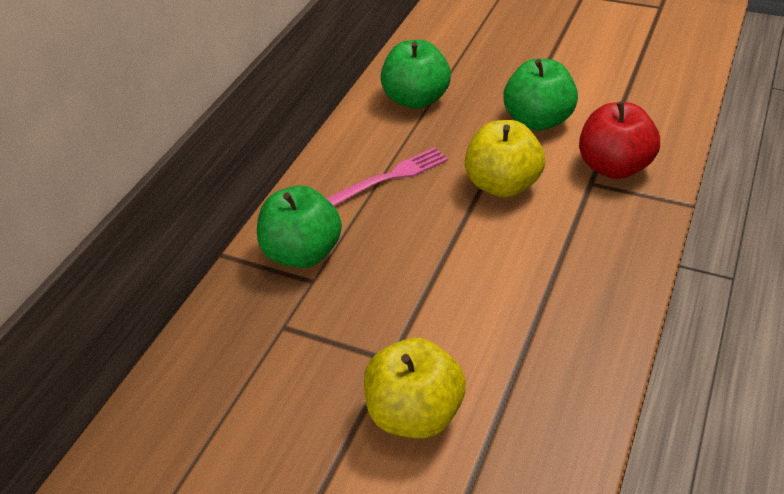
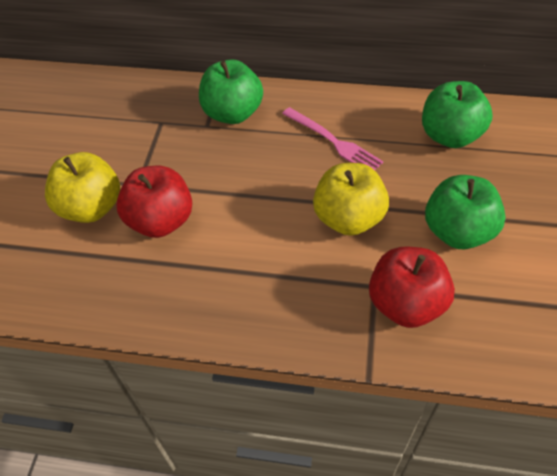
camera: 75 degrees right, 10 degrees up
(461, 340) = (161, 221): none -> red apple

